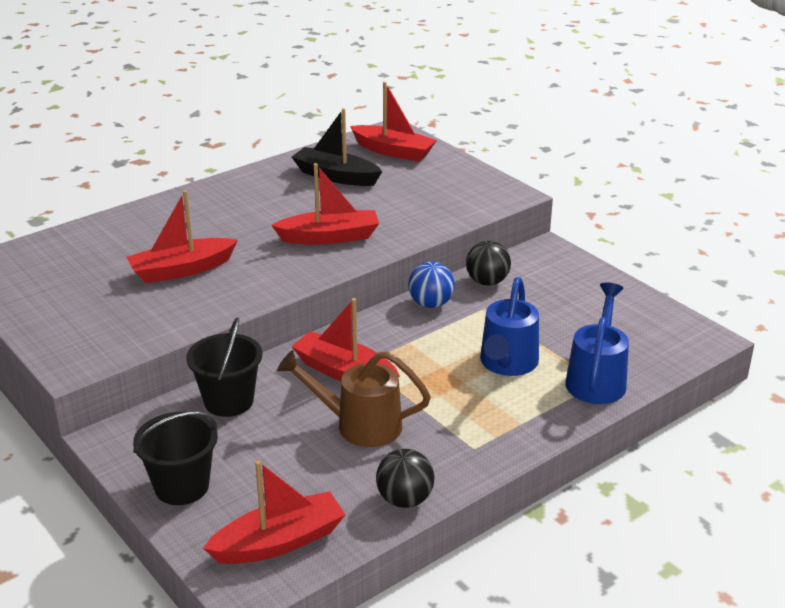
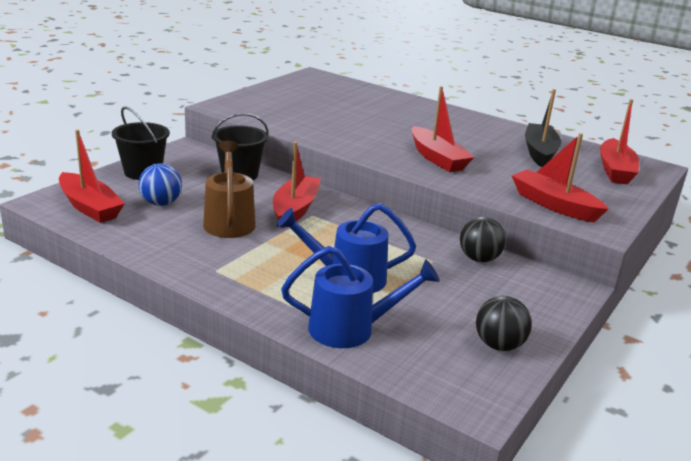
camera: 70 degrees right, 5 degrees down
(181, 270) = (348, 119): red boat -> red boat (553, 205)
(405, 499) = (142, 246): black ball -> black ball (499, 345)
(431, 304) = (419, 235): blue ball -> blue ball (161, 203)

